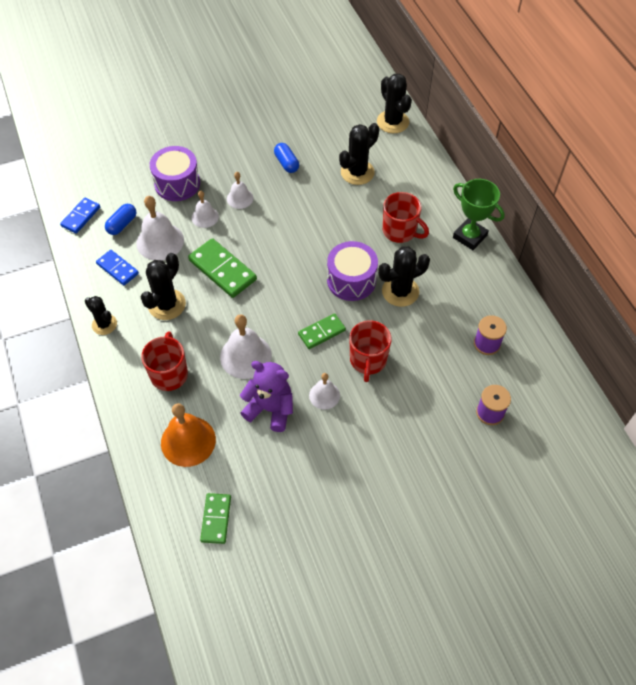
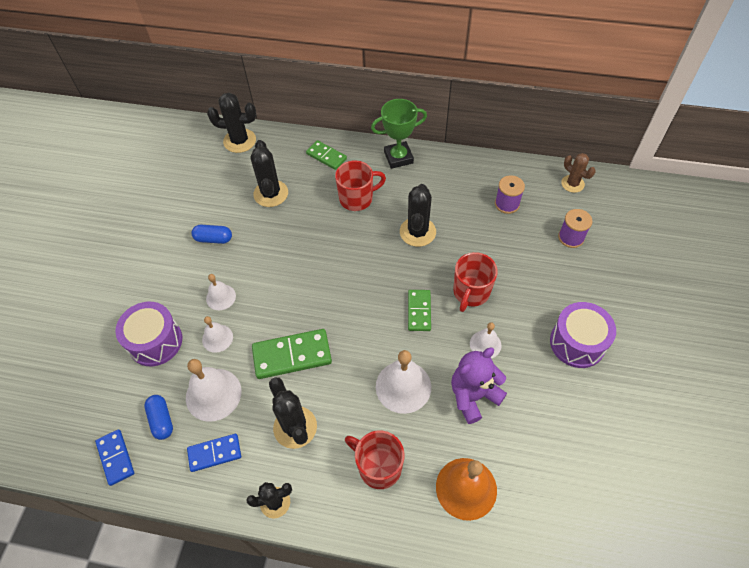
camera: 55 degrees left, 0 degrees up
(216, 519) = (565, 506): green domino -> green domino (326, 156)
(351, 280) = (381, 260): purple drum -> purple drum (577, 343)
(368, 360) = (471, 292): red mug -> red mug turned 75 degrees clockwise
(557, 387) = (572, 184): none -> brown cactus

